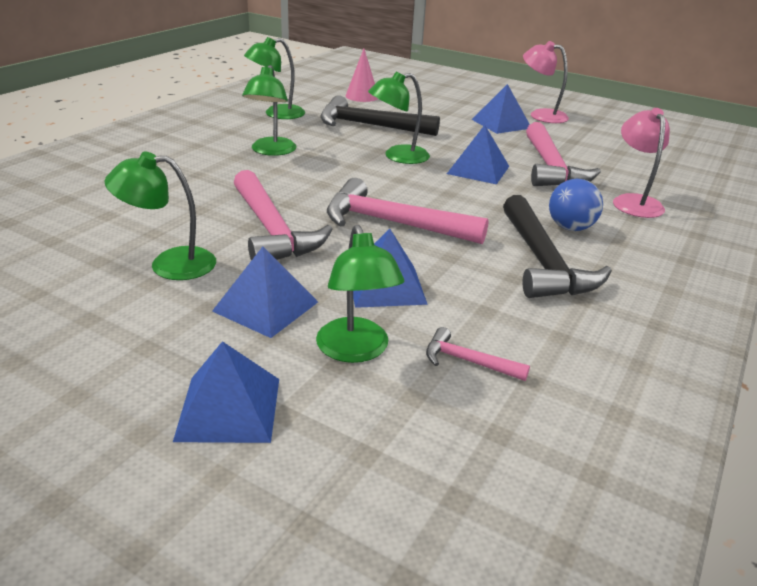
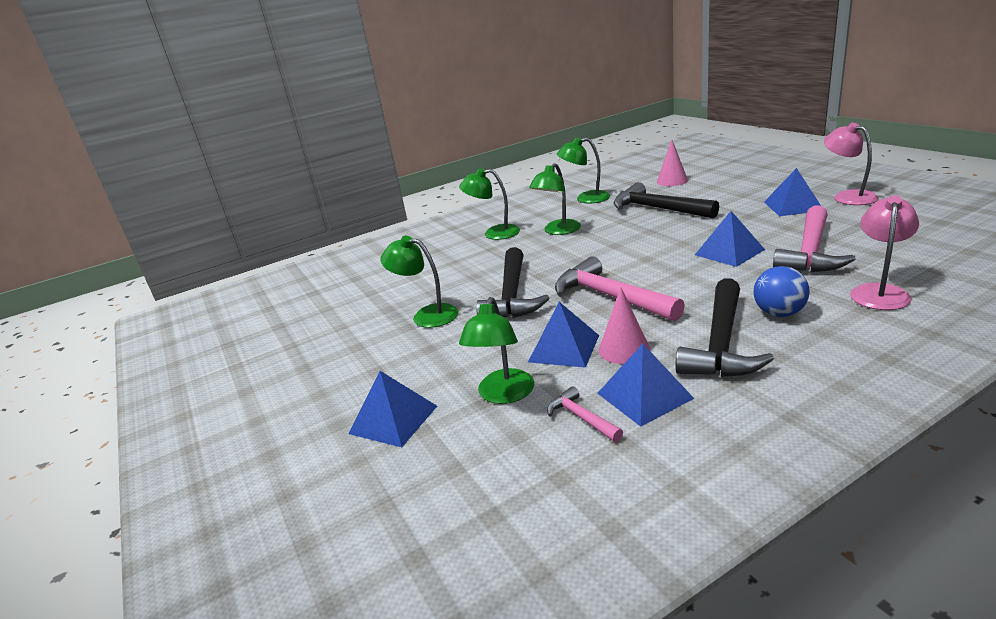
camera: 35 degrees right, 5 degrees down
(265, 306) = (466, 353): blue pyramid -> blue pyramid (644, 395)
(272, 230) = (512, 296): pink hammer -> black hammer
(398, 156) = (661, 237): green lamp -> green lamp (494, 233)
(453, 279) = (624, 349): none -> pink cone

